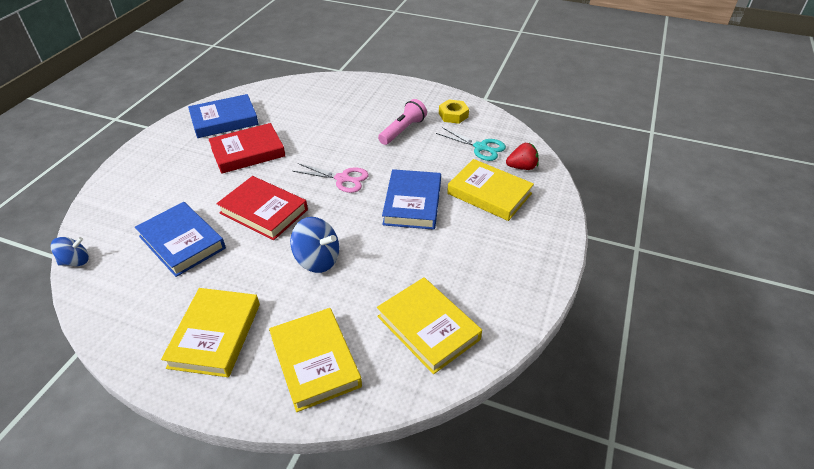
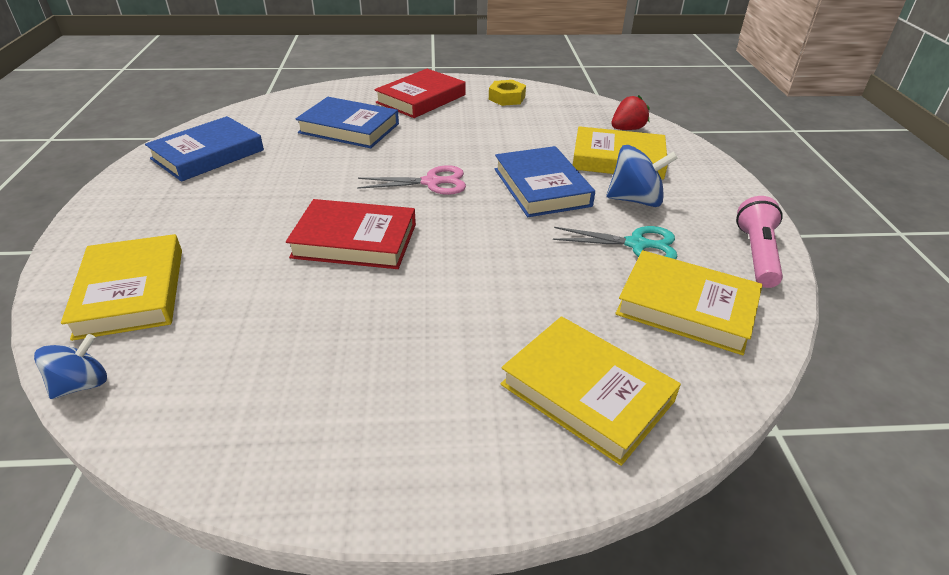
camera: 25 degrees left, 5 degrees down
(182, 242) = (258, 308): blue book -> blue book (349, 128)
(215, 335) = (412, 409): yellow book -> yellow book (131, 292)
(248, 152) = (274, 181): red book -> red book (421, 99)
(317, 260) = (479, 275): blue spinning top -> blue spinning top (635, 200)
(402, 130) = (462, 122): pink flashlight -> pink flashlight (756, 254)
(480, 147) = (566, 120): turquoise scissors -> turquoise scissors (636, 244)

